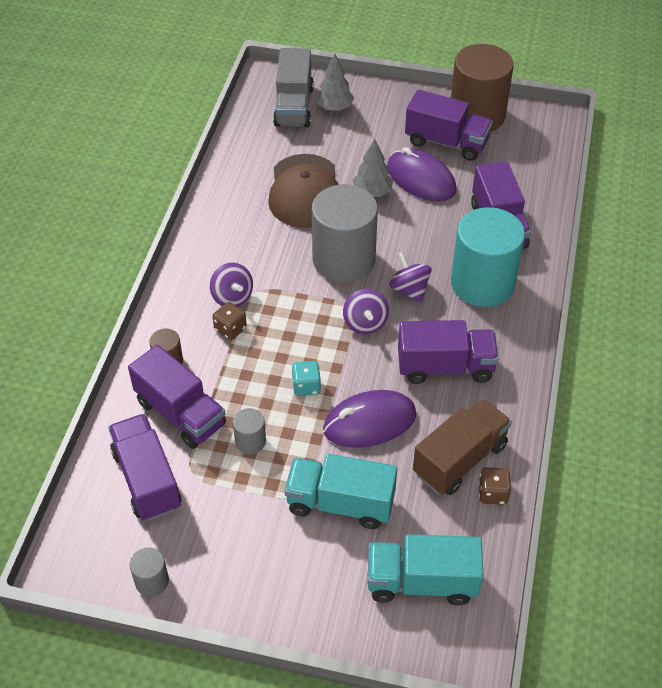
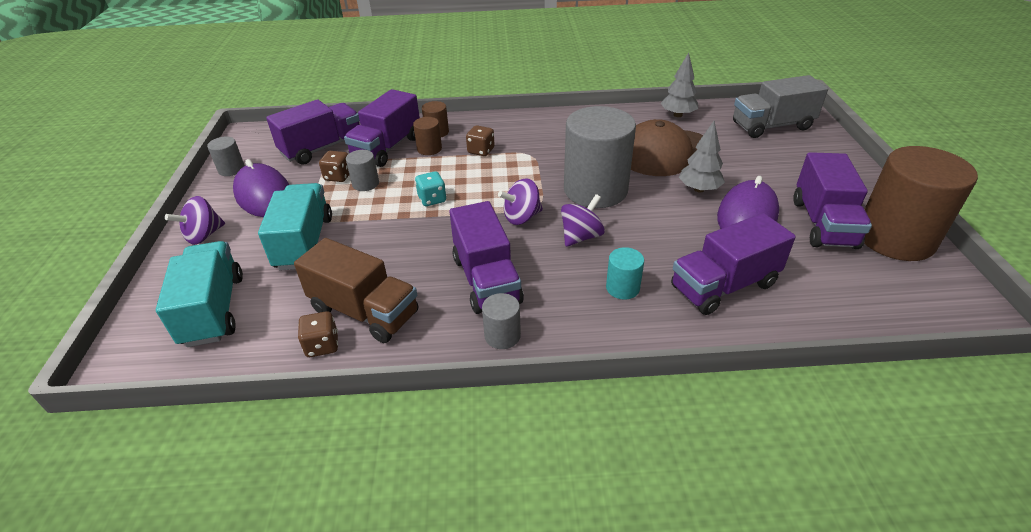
camera: 75 degrees right, 10 degrees down
(203, 374) = (429, 149): none -> brown cylinder
(223, 466) = (338, 176): none -> brown dice
(232, 297) = (516, 144): purple spinning top -> purple spinning top (204, 235)
(334, 107) = (795, 146): grey tree -> grey tree (678, 115)
(369, 422) = (400, 242): purple mouse -> purple mouse (264, 195)
(482, 283) = (622, 288): turquoise cylinder -> turquoise cylinder, size x0.43
(514, 370) = (502, 336): none -> grey cylinder

